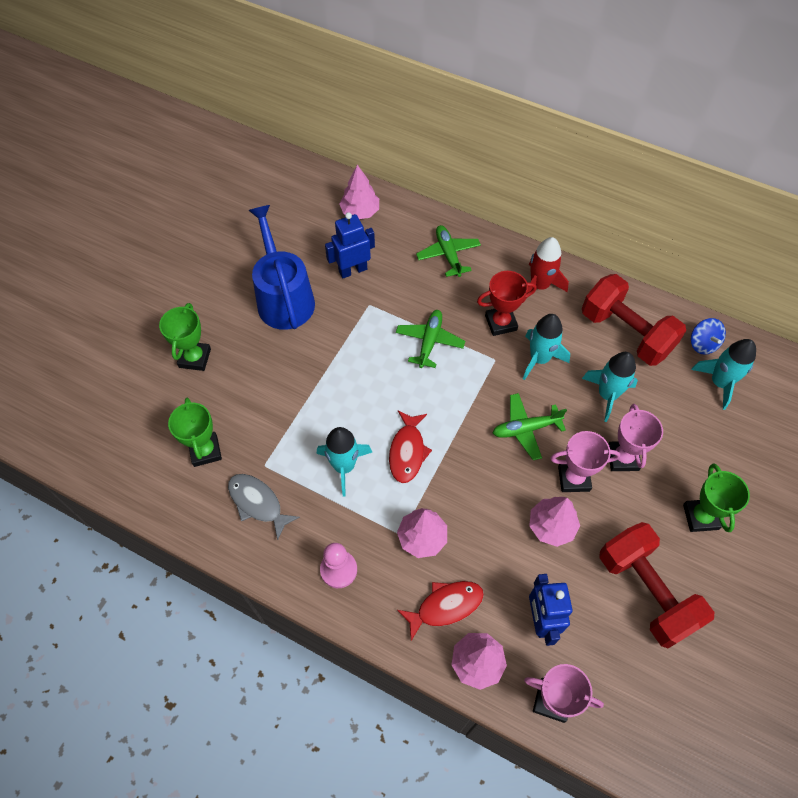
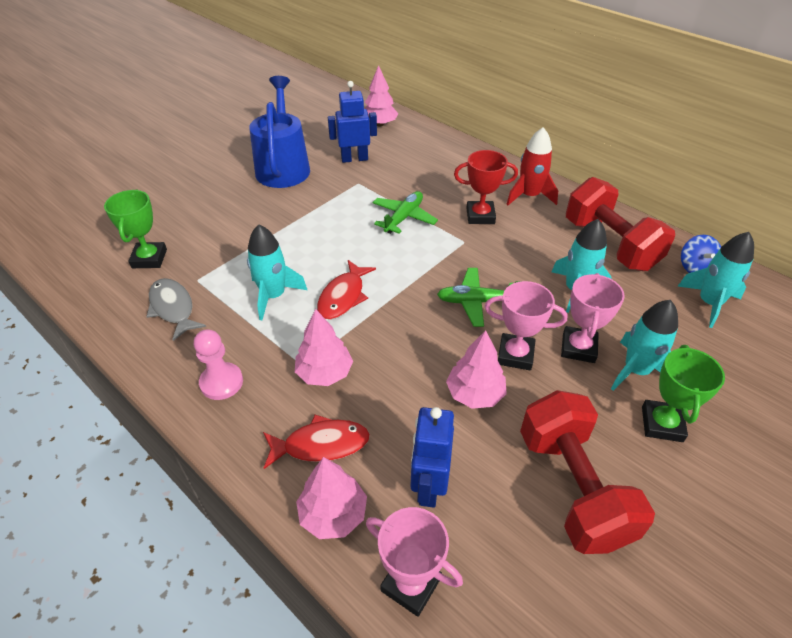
camera: 15 degrees right, 15 degrees down
(195, 358) = (182, 193): green trophy -> none
(448, 254) = (448, 162): green plane -> none
(539, 358) = (510, 249): turquoise rocket -> turquoise rocket (636, 370)

